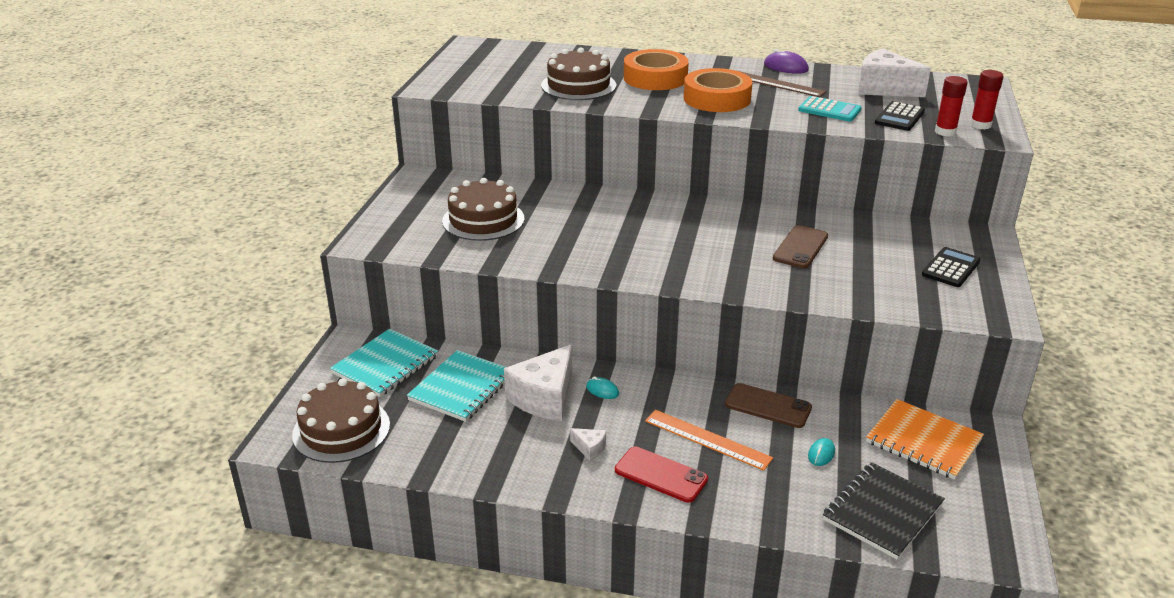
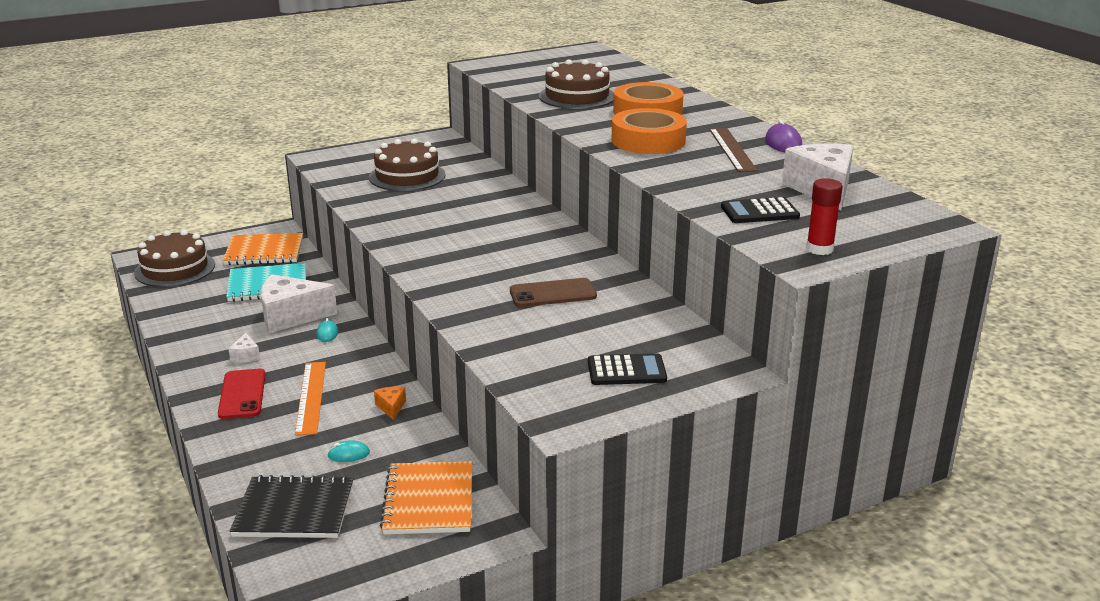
camera: 50 degrees right, 5 degrees down
(385, 365) = (264, 251): turquoise notebook -> orange notebook
(768, 406) = (391, 407): brown phone -> orange cheese
(829, 110) = (714, 182): turquoise calculator -> none
(945, 132) = (764, 238): red glue stick -> none

